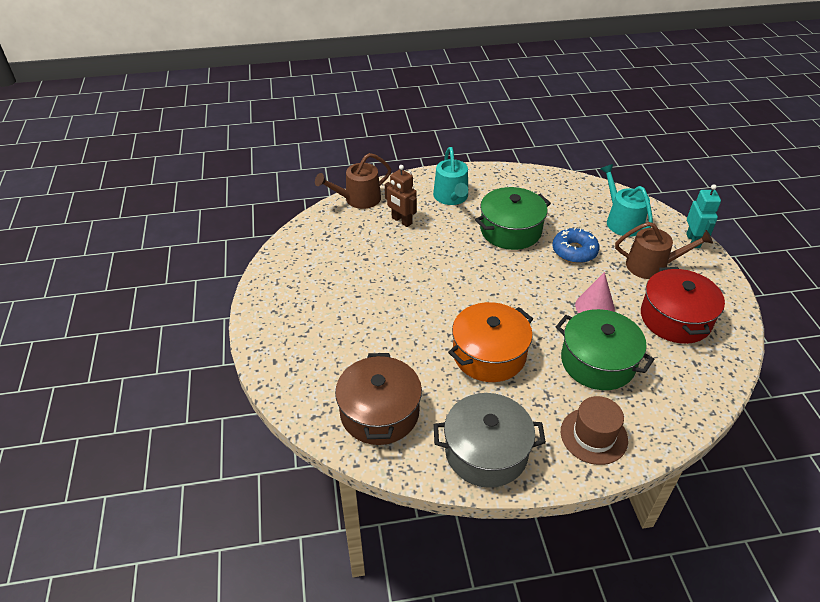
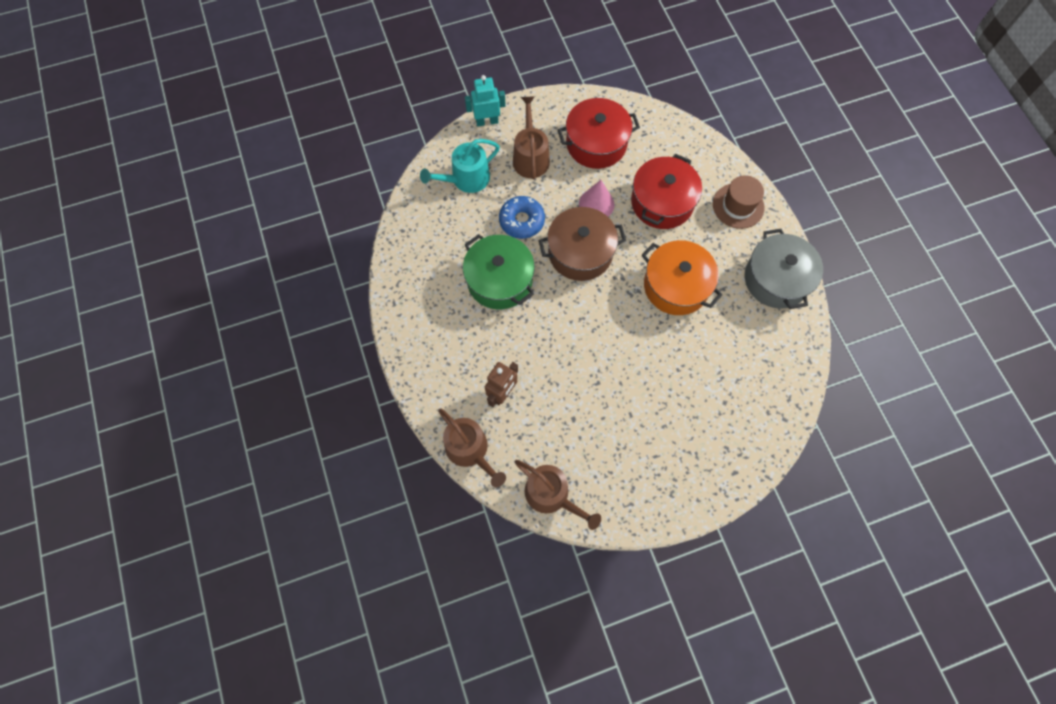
camera: 100 degrees left, 25 degrees up
(304, 238) = (551, 495): none -> brown watering can
(379, 412) = (764, 365): brown pot -> brown pot (580, 252)
(451, 197) = (450, 346): turquoise watering can -> none
(598, 362) = (662, 202): green pot -> red pot

